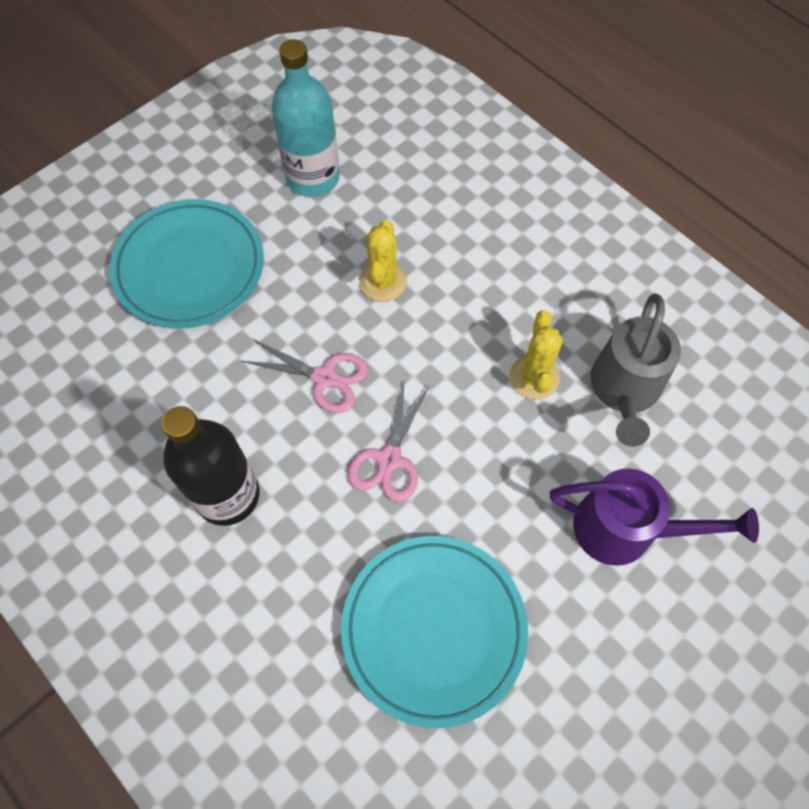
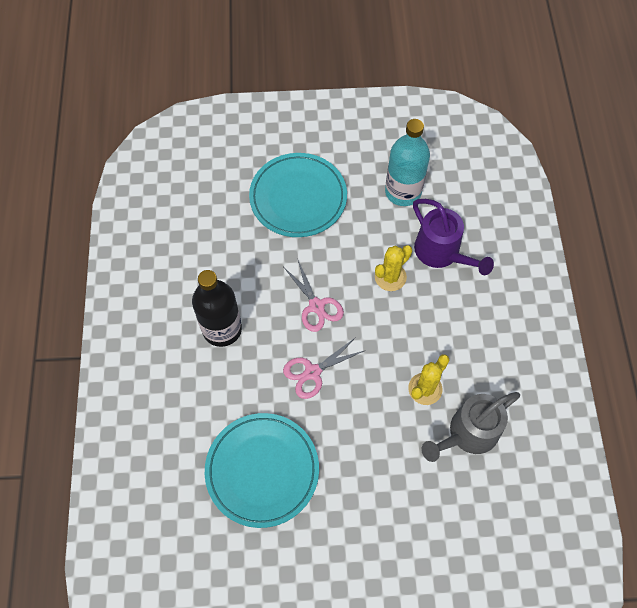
camera: 40 degrees right, 0 degrees up
(626, 529) = (401, 504): purple watering can -> purple watering can (442, 253)

